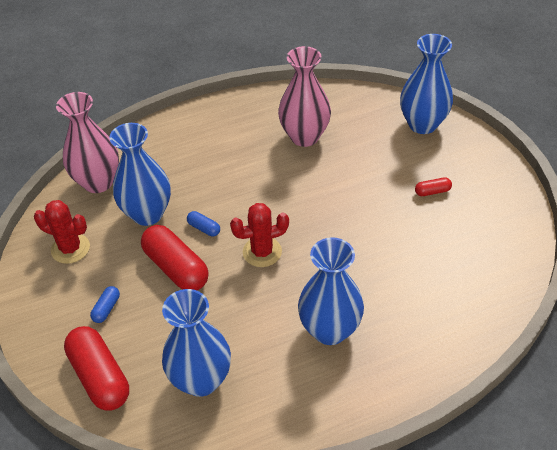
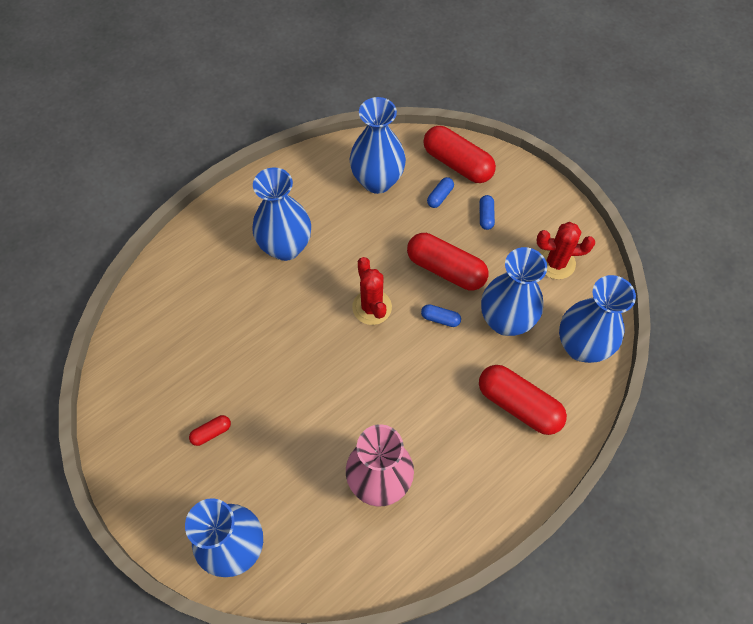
camera: 160 degrees right, 15 degrees up
(98, 182) = (581, 346): pink vase -> blue vase
(141, 342) = (440, 196): none -> blue capsule
(174, 157) = (519, 405): none -> red capsule
(262, 252) = (372, 307): red cactus -> red cactus turned 75 degrees counterclockwise

